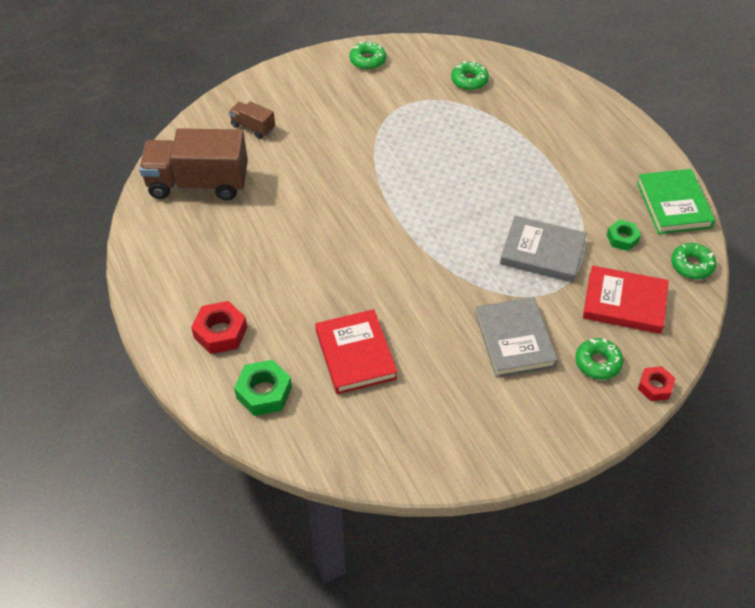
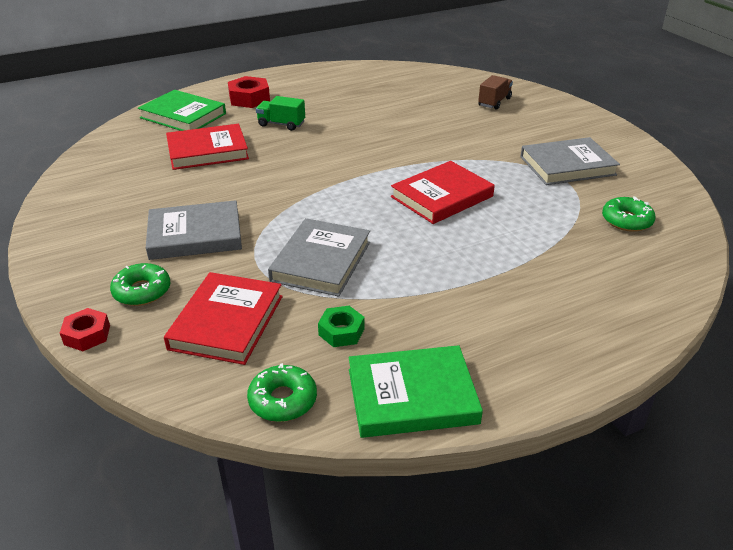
camera: 90 degrees right, 15 degrees down
(198, 183) = (416, 84): brown truck -> none
(264, 392) = (183, 116): green nut -> green book
(293, 296) = (281, 124): none -> green truck
(367, 60) = (628, 155): green donut -> none
(386, 97) = (567, 166): none -> grey book
(440, 177) = (442, 196): none -> red book

